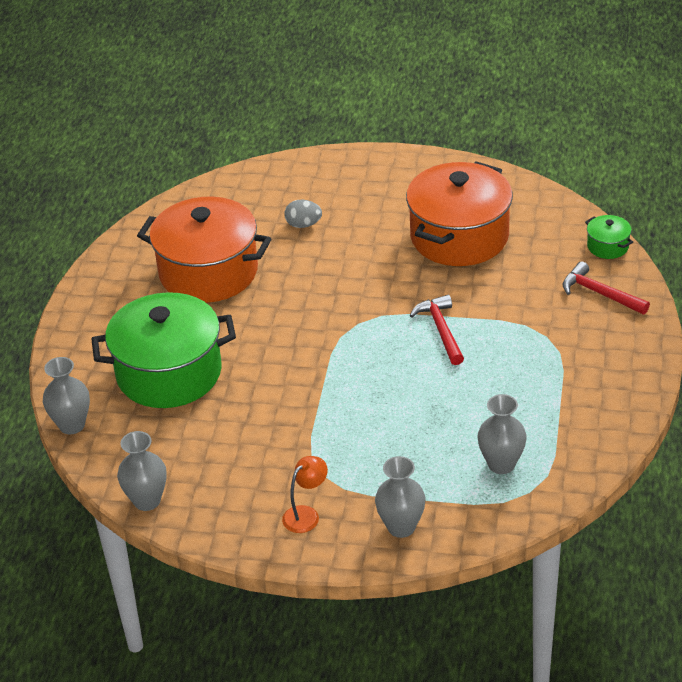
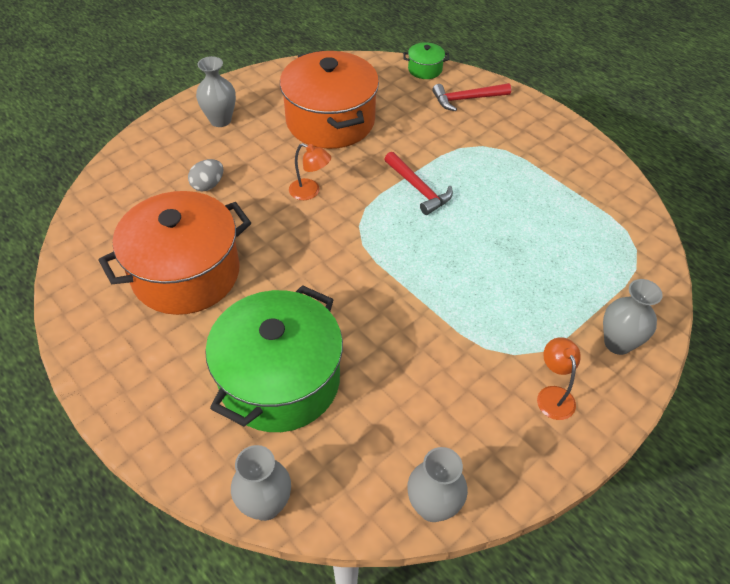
camera: 55 degrees left, 10 degrees up
(362, 277) = (310, 192): none -> orange lamp
(441, 330) = (418, 188): red hammer -> red hammer turned 150 degrees counterclockwise
(501, 464) = (594, 246): grey vase -> grey vase (220, 120)

